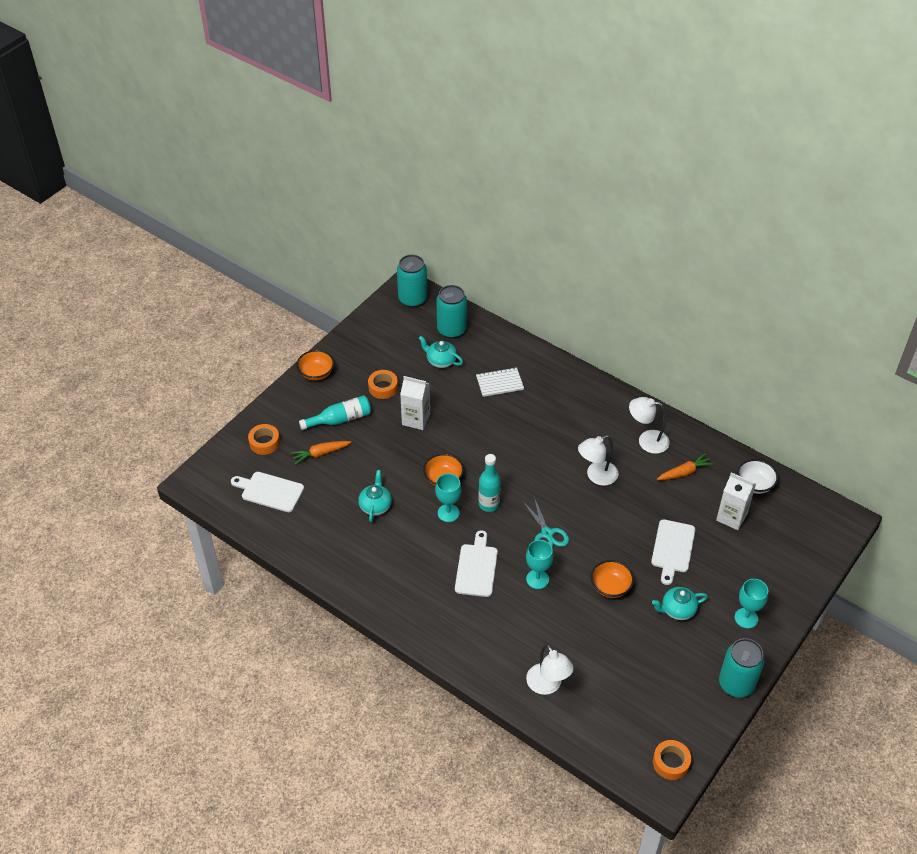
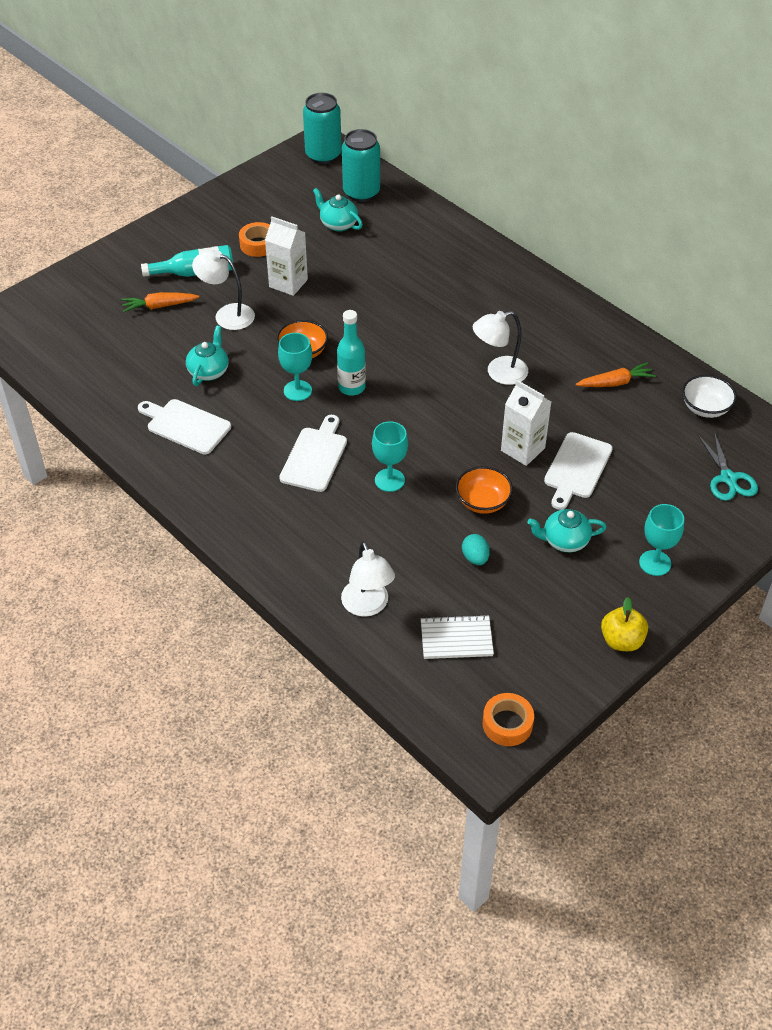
camera: 10 degrees right, 0 degrees up
(264, 442) = (95, 286): orange tape -> none
(270, 491) = (84, 339): white cutting board -> white cutting board (186, 425)
(316, 373) = (182, 220): orange bowl -> none
(499, 383) = (404, 256): white notebook -> white notebook (456, 638)
(547, 534) = (417, 430): turquoise scissors -> turquoise scissors (728, 478)
(616, 634) = (475, 558): none -> turquoise egg
(647, 440) = (575, 341): white lamp -> white lamp (227, 314)
(731, 517) = (665, 442): white carton -> white carton (522, 449)
(736, 684) = (621, 640): turquoise can -> yellow apple

